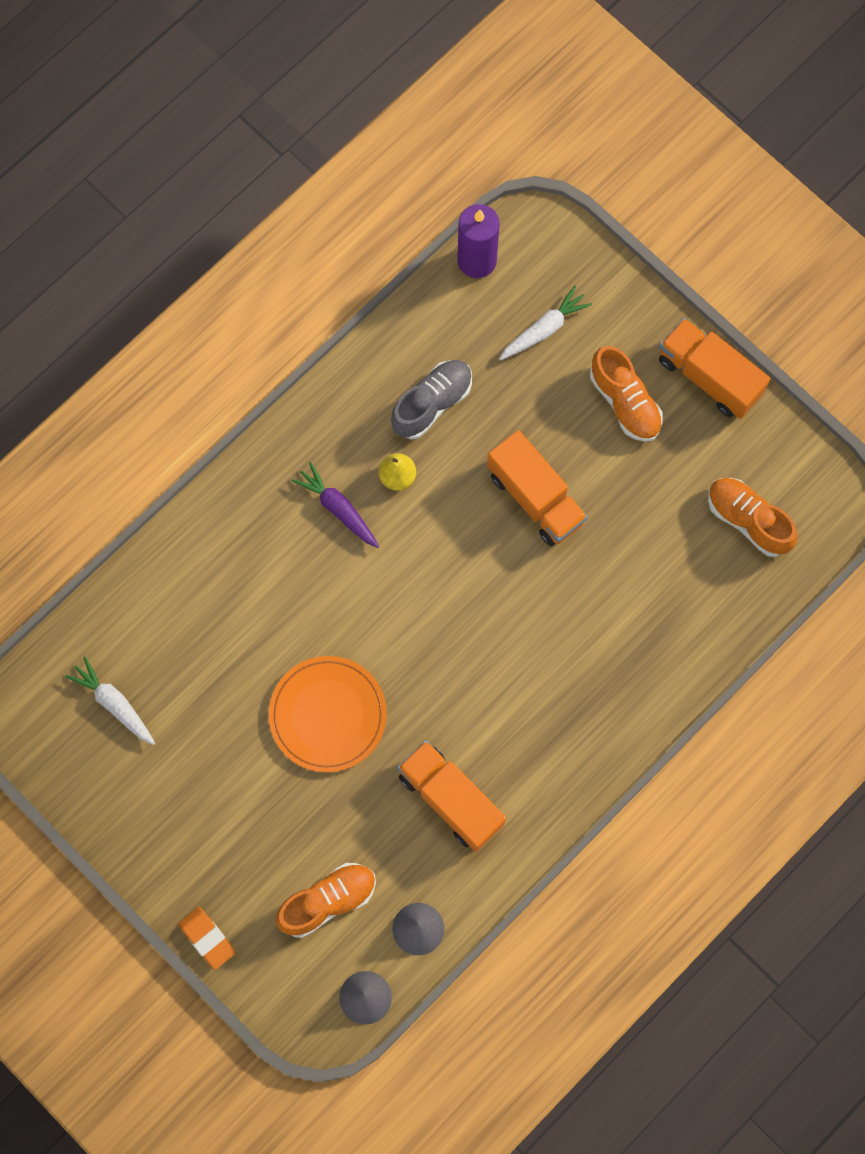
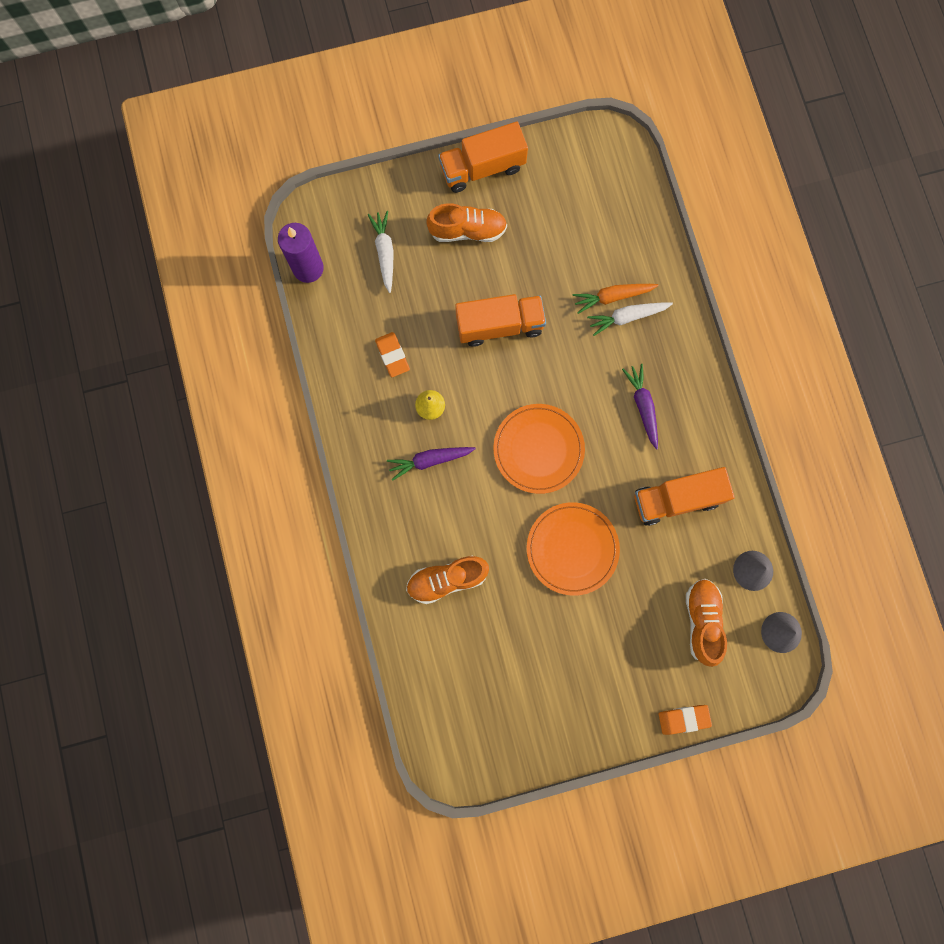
camera: 60 degrees left, 5 degrees up
(114, 704) = (481, 694): white carrot -> white carrot (627, 317)
(419, 617) = (538, 449): none -> orange plate
(432, 404) = (392, 355): grey shoe -> orange eraser
(536, 705) = (643, 407): none -> purple carrot
(645, 603) = (613, 297): none -> orange carrot
(748, 520) = (594, 201): orange shoe -> orange shoe (447, 579)

